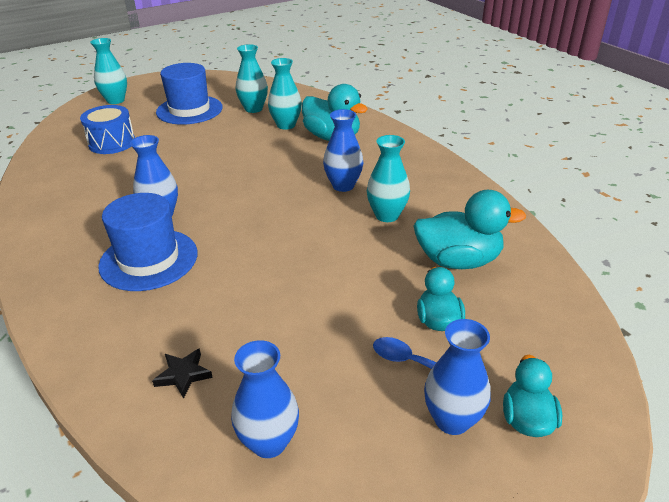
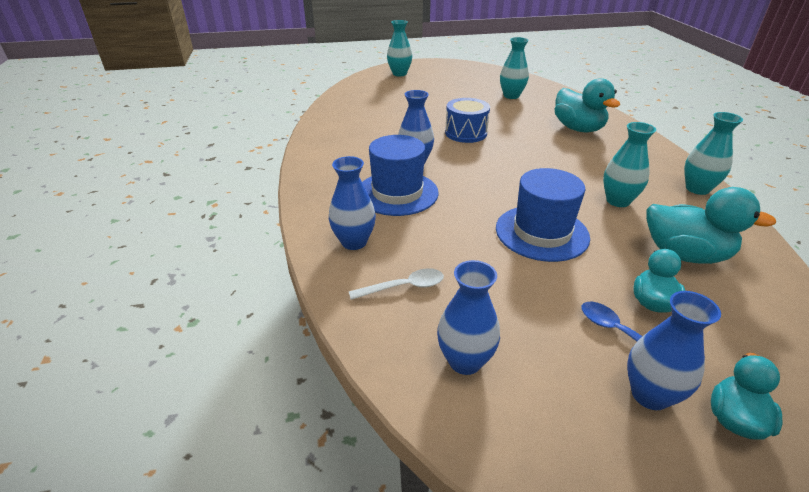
camera: 20 degrees right, 0 degrees up
(112, 143) = (389, 103): blue drum -> blue drum (466, 133)
(183, 375) = (404, 287): black star -> white spoon
(189, 110) = (456, 89): blue hat -> blue hat (541, 232)
(286, 125) = (537, 112): turquoise vase -> turquoise vase (697, 189)
(343, 185) = (580, 169): blue vase -> blue vase (354, 242)

